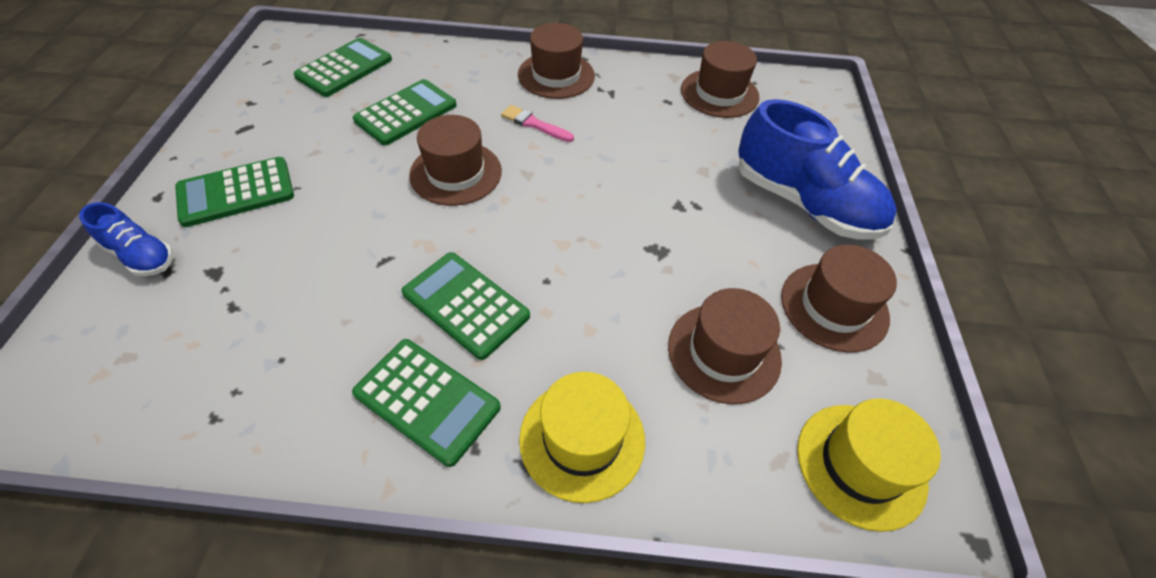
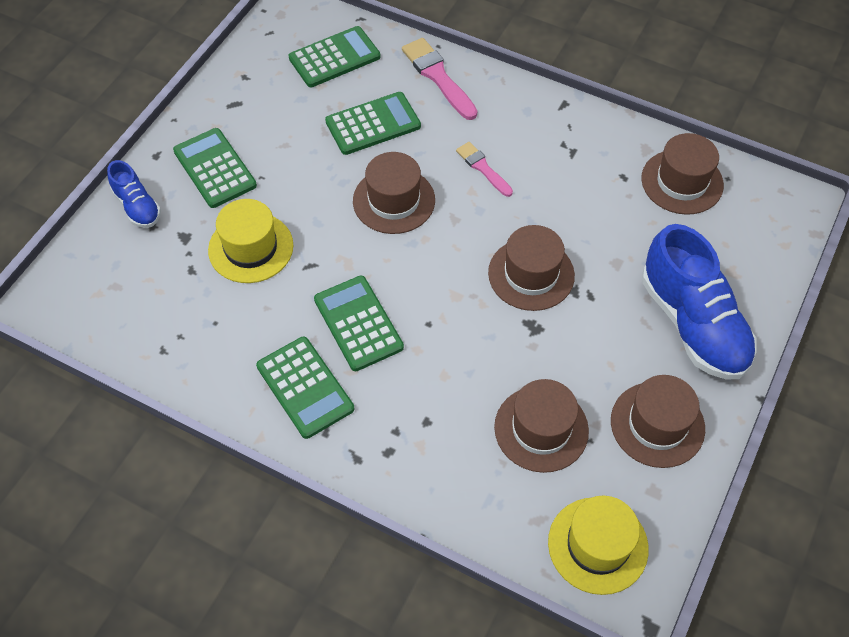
camera: 25 degrees right, 5 degrees up
(236, 192) = (214, 168): green calculator -> green calculator turned 60 degrees clockwise
(456, 63) = (438, 77): none -> pink brush
(556, 75) = (528, 117): brown hat -> brown hat (531, 274)
(582, 438) = (402, 452): yellow hat -> yellow hat (251, 248)

